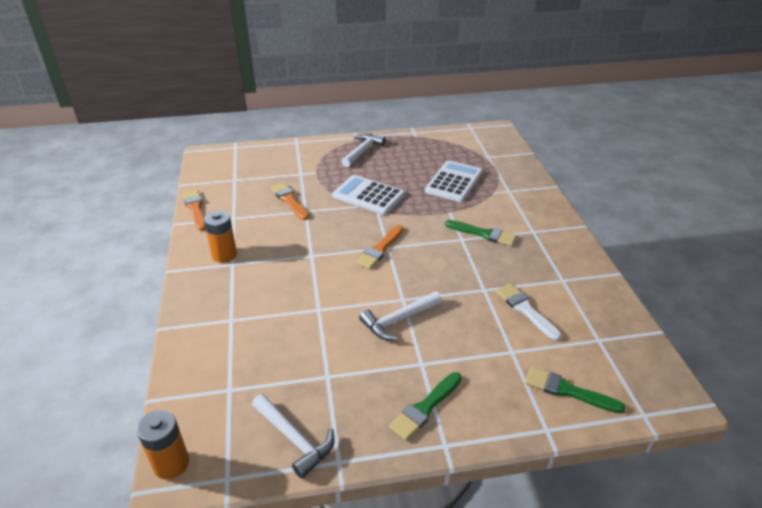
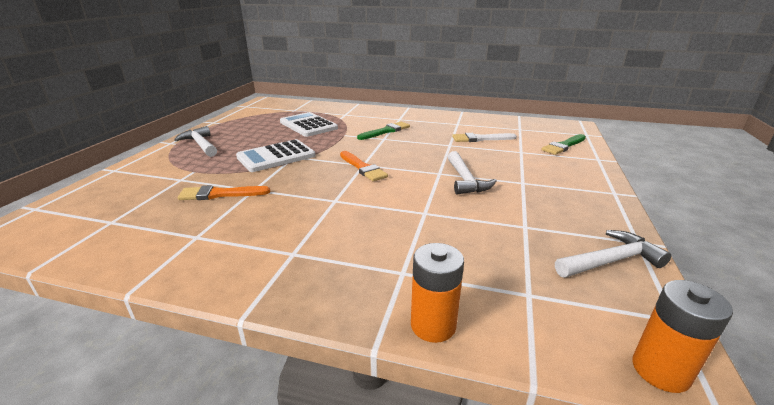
camera: 65 degrees left, 10 degrees down
(195, 208) = (122, 265): orange brush -> none
(224, 255) = (267, 256): orange battery -> orange battery (433, 325)
(425, 408) = (574, 191): green brush -> none

